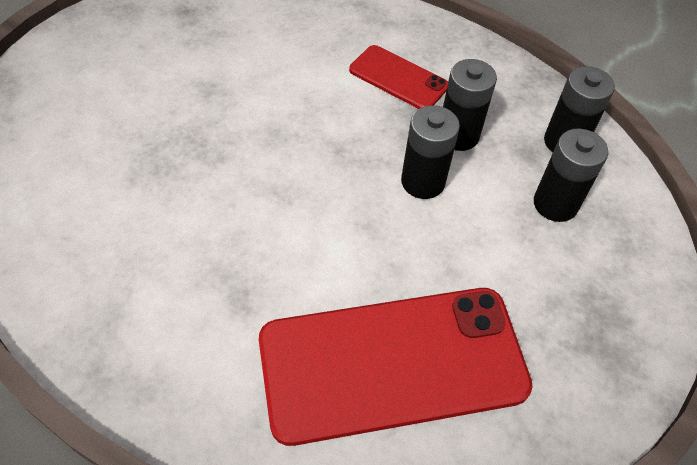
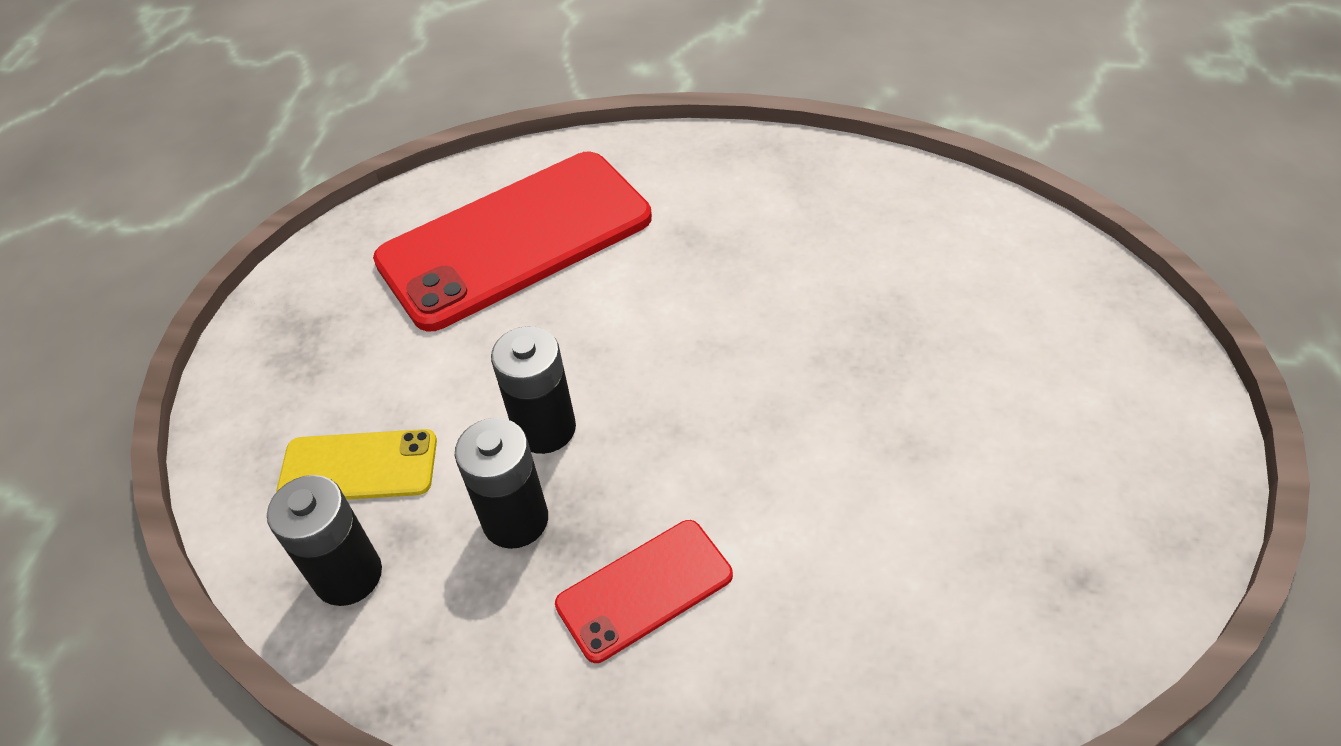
camera: 165 degrees right, 5 degrees down
(398, 78) = (644, 590): red phone -> red phone turned 45 degrees counterclockwise
(555, 204) = (358, 467): black battery -> yellow phone

